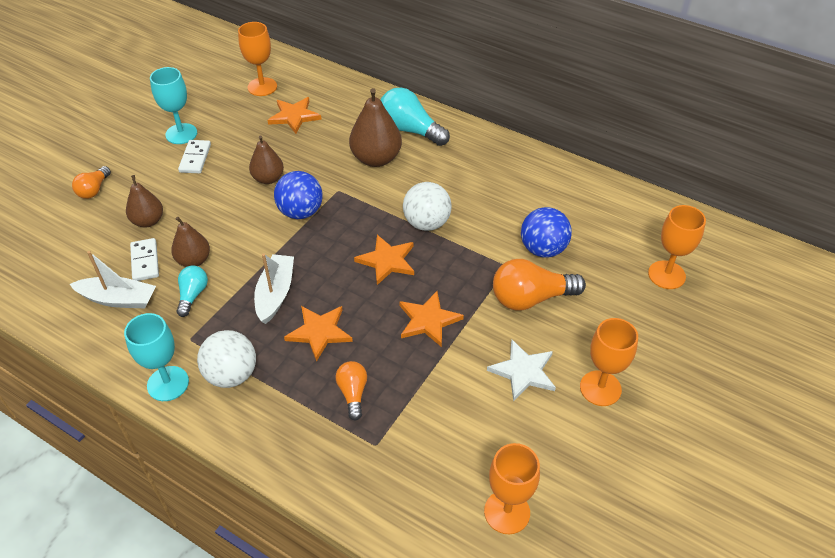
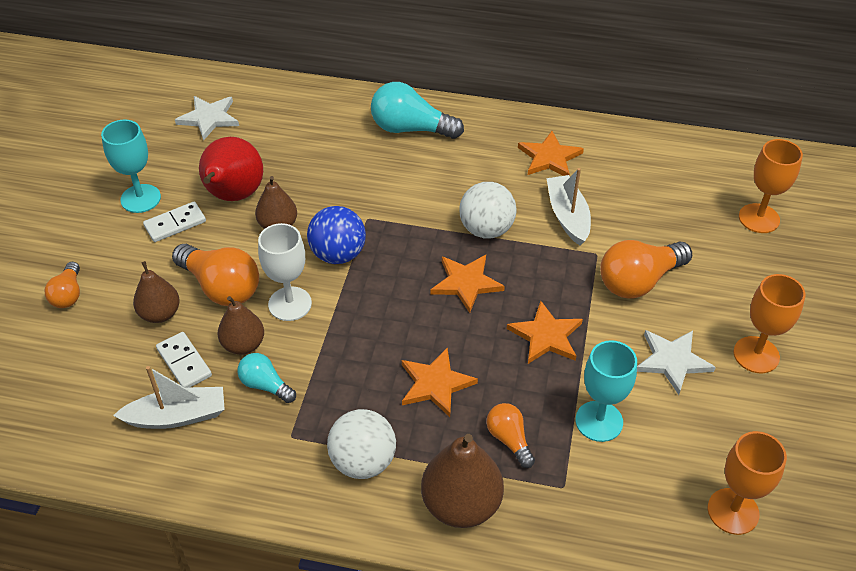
camera: 20 degrees left, 0 degrees up
(168, 383) = (294, 495): turquoise goblet -> turquoise goblet (599, 421)
(193, 295) = (265, 385): turquoise light bulb -> turquoise light bulb turned 45 degrees counterclockwise
(195, 158) = (175, 224): white domino -> white domino turned 75 degrees clockwise
(201, 213) = (221, 287): none -> orange light bulb
(244, 239) = (290, 304): none -> white goblet
(248, 148) = (233, 196): none -> red pear
(262, 87) = (209, 118): orange goblet -> white star
(275, 294) = (361, 355): white boat -> white boat (567, 216)
(294, 116) = (267, 144): orange star -> orange star (549, 157)
(376, 159) = (390, 171): brown pear -> brown pear (461, 504)
(543, 249) = (623, 225): blue ball -> none

